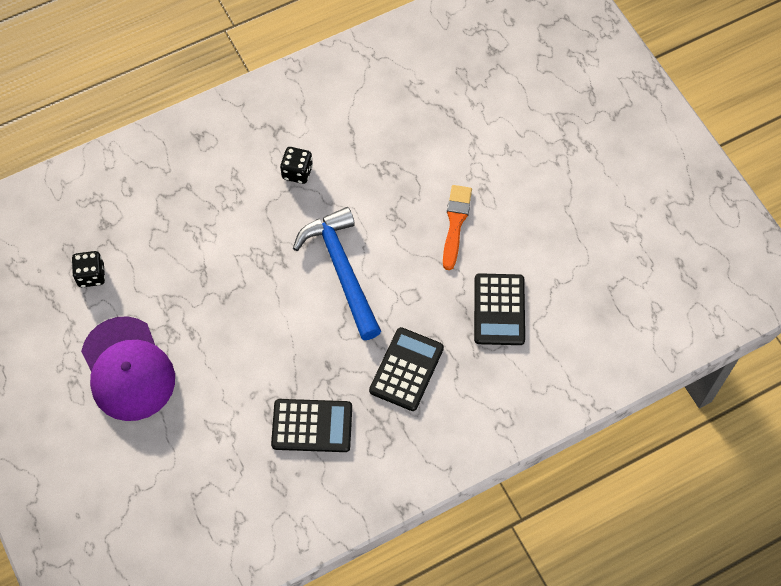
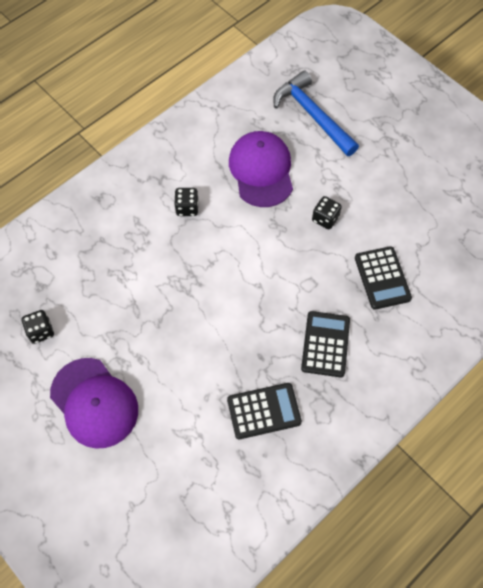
camera: 15 degrees left, 0 degrees up
(342, 270) = (247, 277): blue hammer -> blue hammer (312, 115)
(399, 147) = (261, 170): none -> purple cap
(455, 223) = (325, 219): orange brush -> black dice

